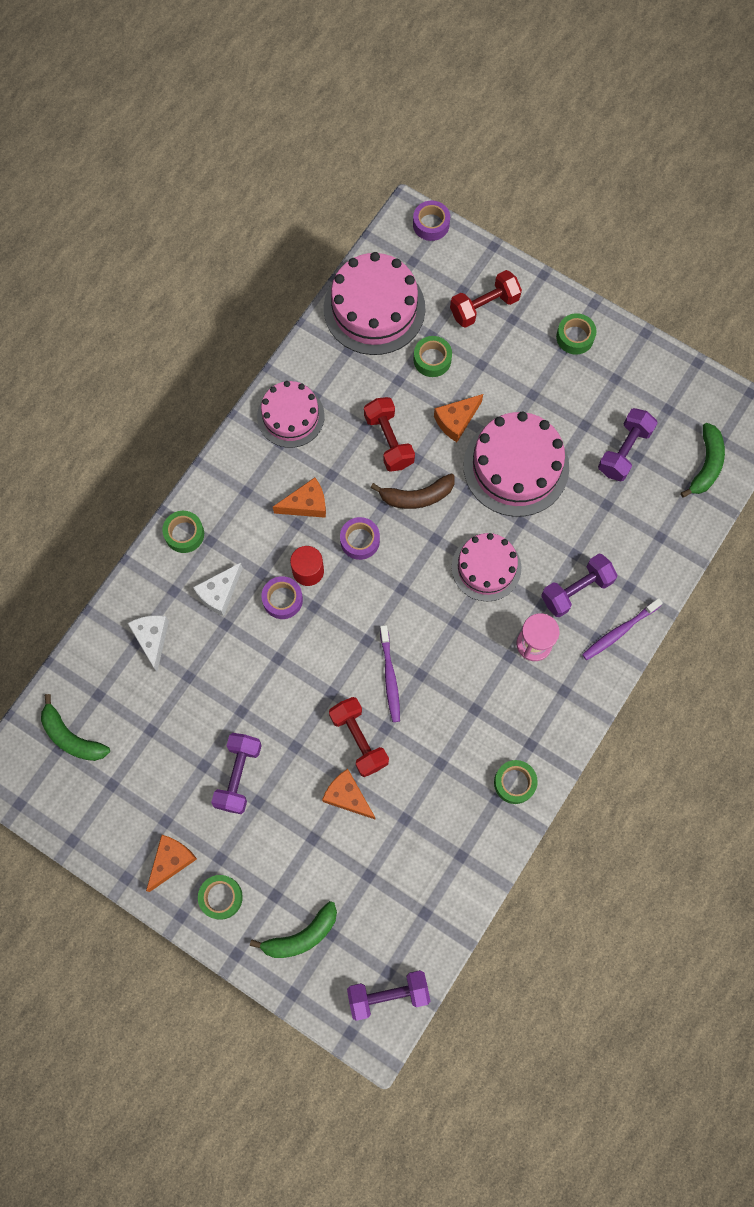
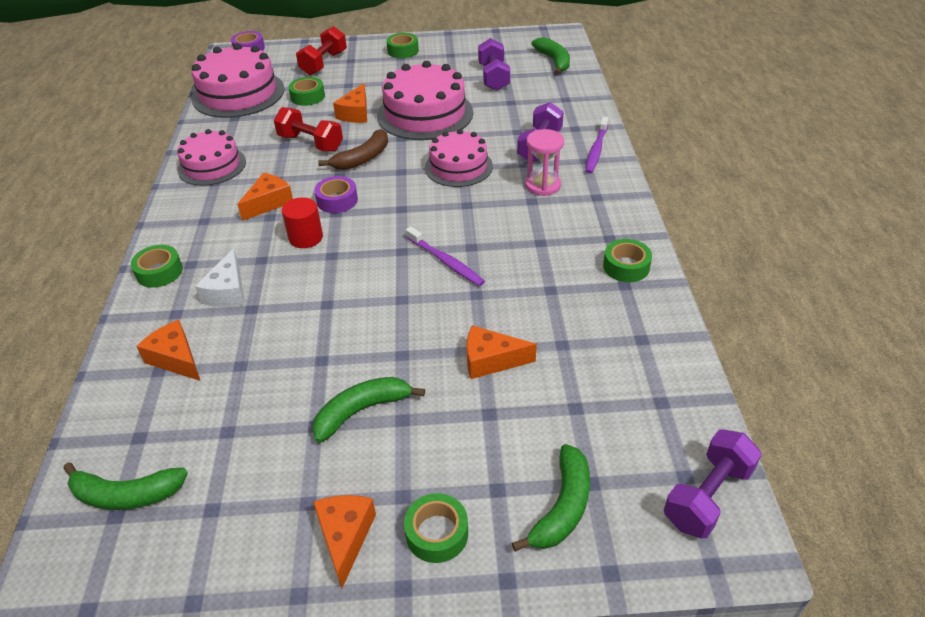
camera: 35 degrees left, 30 degrees down
(152, 639) = (176, 359): white cheese -> orange cheese
(238, 775) = (362, 411): purple dumbbell -> green banana
(282, 599) = (297, 265): purple tape -> none
(359, 739) = (460, 315): red dumbbell -> none

